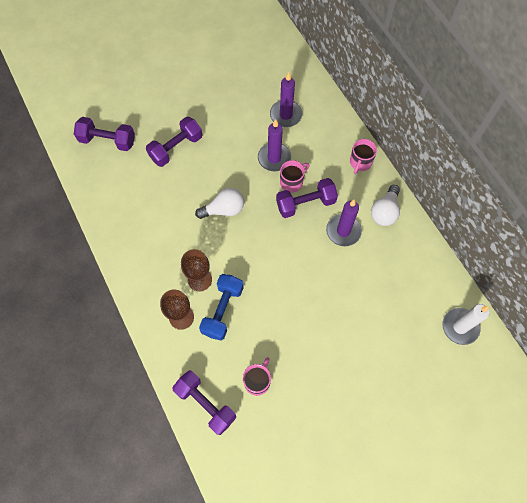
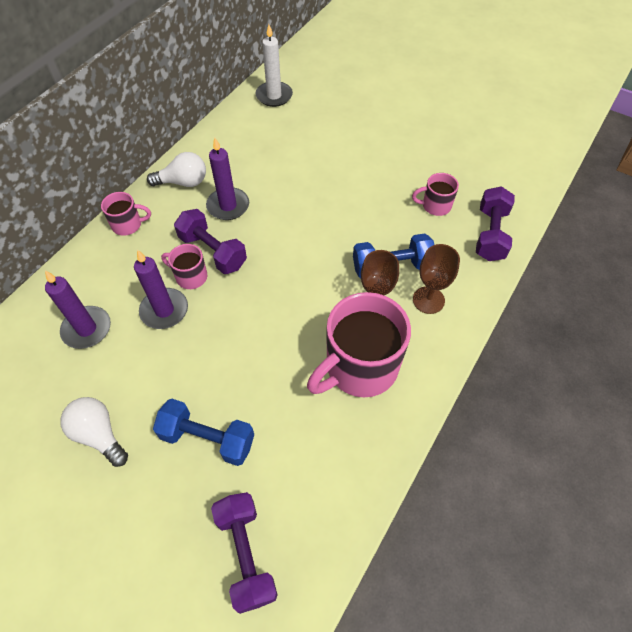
camera: 120 degrees left, 10 degrees down
(164, 245) = (359, 367): none -> pink mug
(176, 148) = (207, 439): purple dumbbell -> blue dumbbell
(224, 209) = (270, 328): white light bulb -> white light bulb (99, 434)

